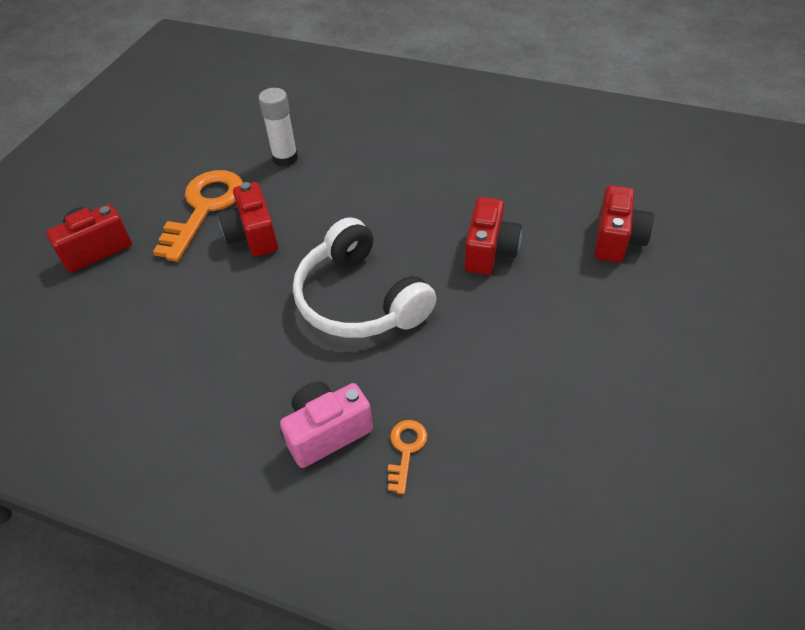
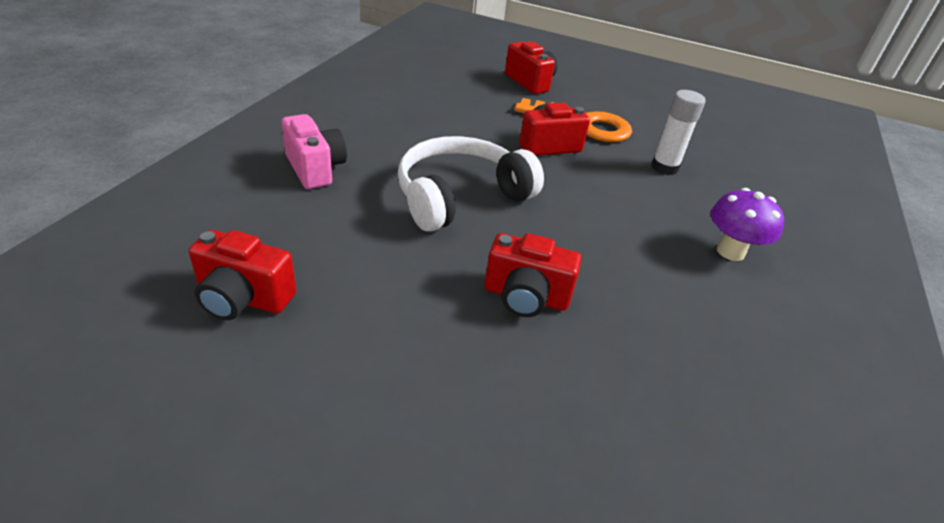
camera: 85 degrees right, 10 degrees down
(403, 138) = (730, 251): none -> purple mushroom
(406, 450) = (278, 205): orange key -> none
(617, 240) = (550, 442): red camera -> red camera (243, 298)

